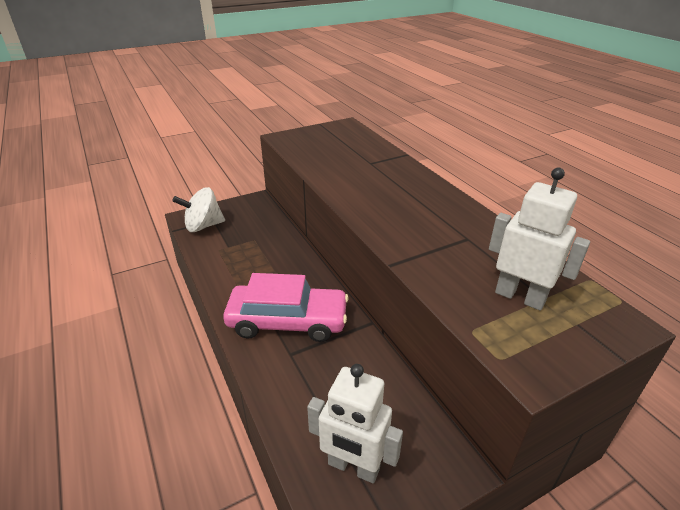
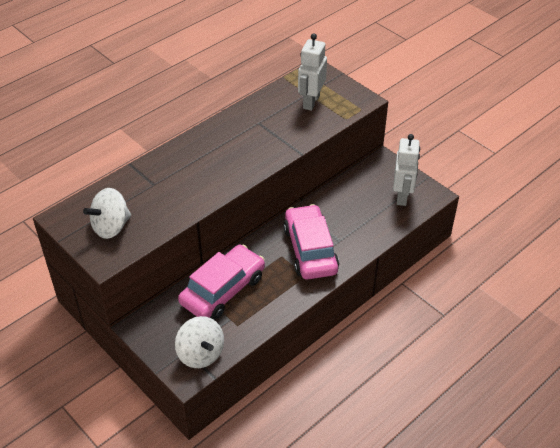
camera: 105 degrees left, 10 degrees up
(267, 247) = (223, 290): none -> pink car
(322, 141) = (111, 227): none -> white spinning top

